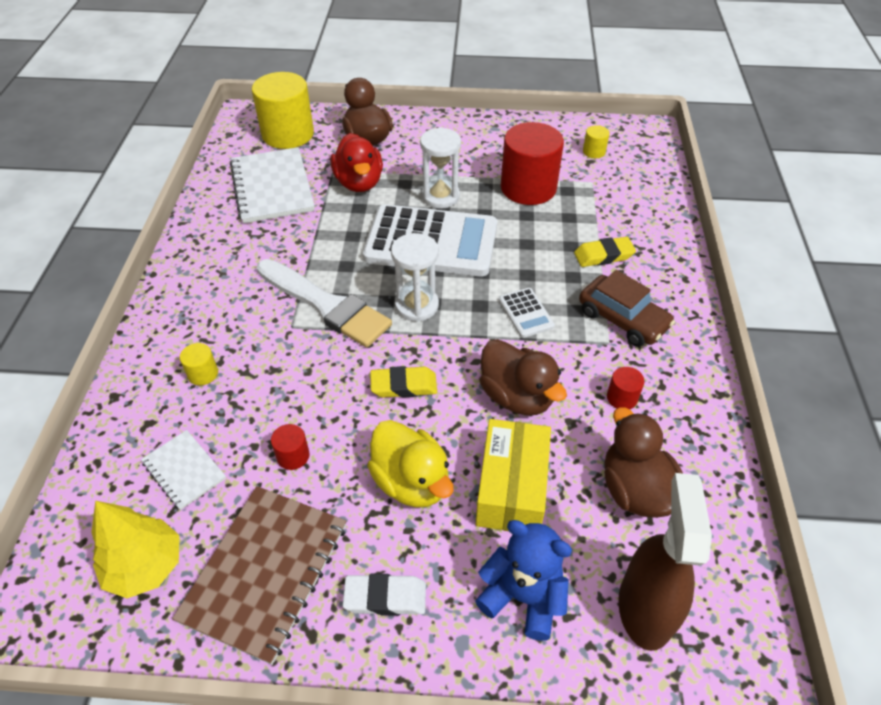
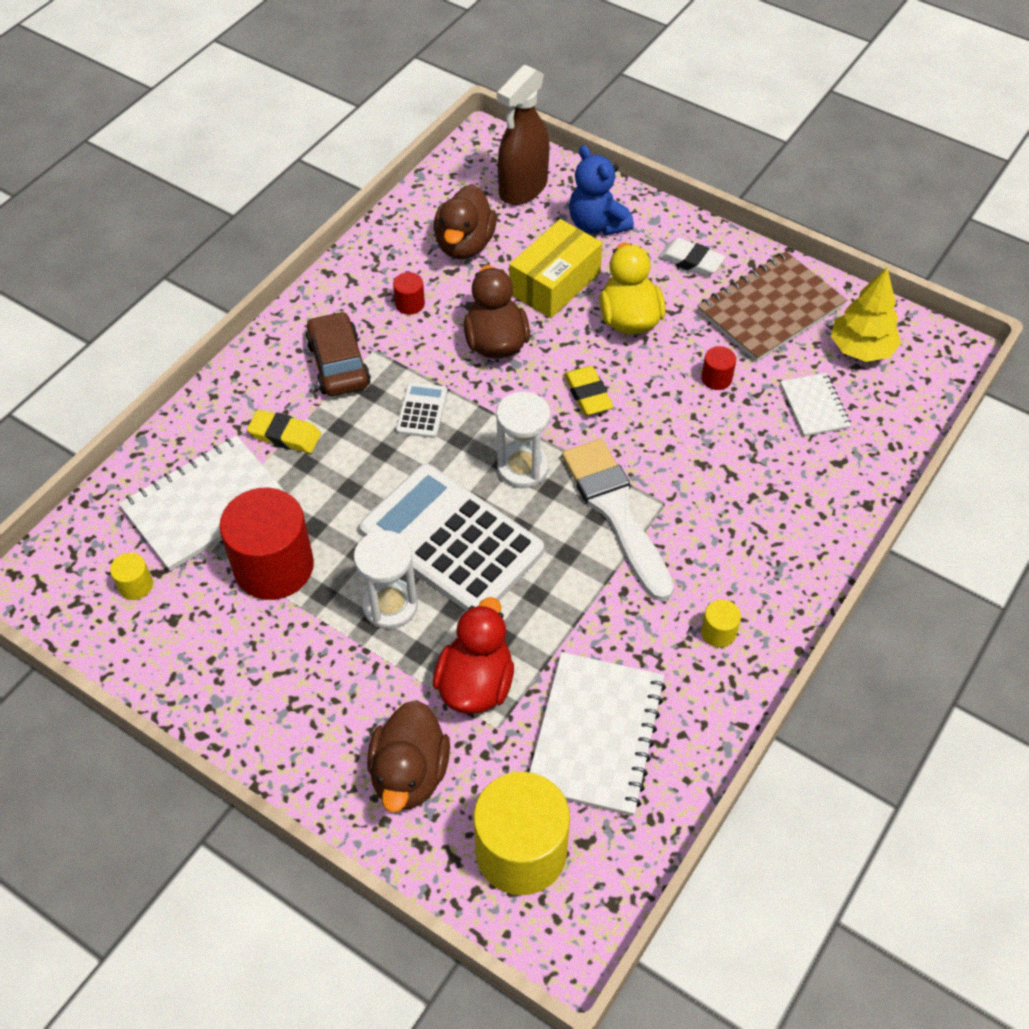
camera: 150 degrees left, 5 degrees up
(203, 374) = (773, 490): yellow cylinder -> yellow cylinder (718, 632)
(404, 385) = (587, 394): yellow eraser -> yellow eraser turned 45 degrees clockwise
(605, 199) = (205, 505): none -> white notebook

